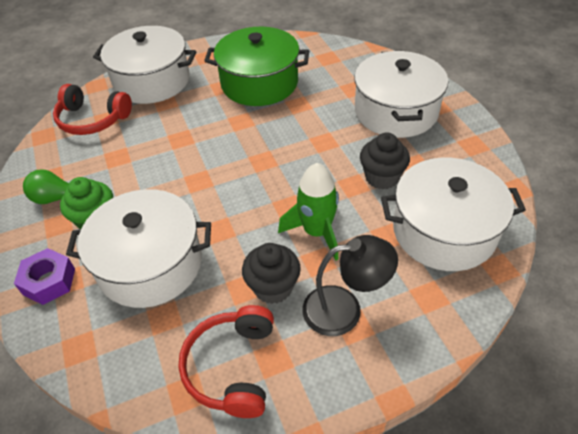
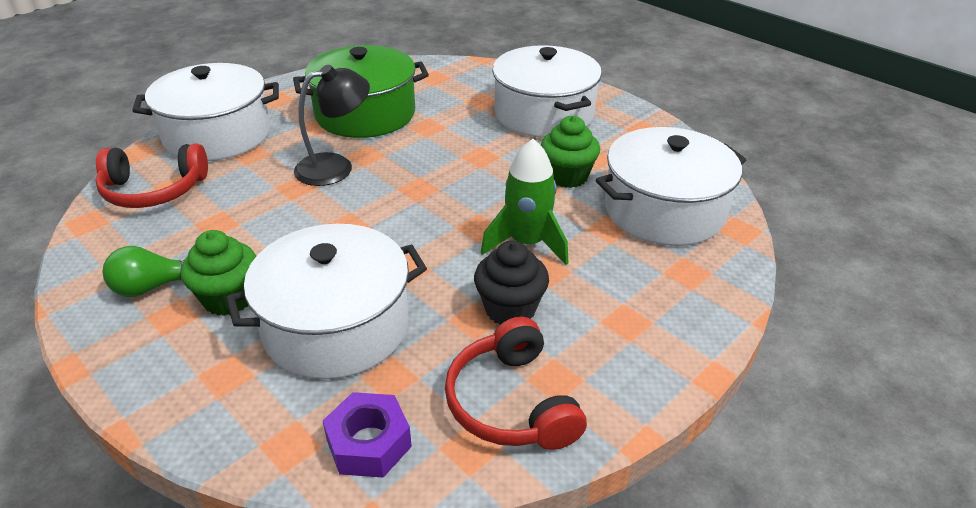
camera: 25 degrees left, 10 degrees down
(49, 281) = (198, 383): purple nut -> purple nut (369, 443)
(344, 309) = (606, 308): black lamp -> black lamp (336, 167)
(382, 177) = (567, 176): black cupcake -> green cupcake

